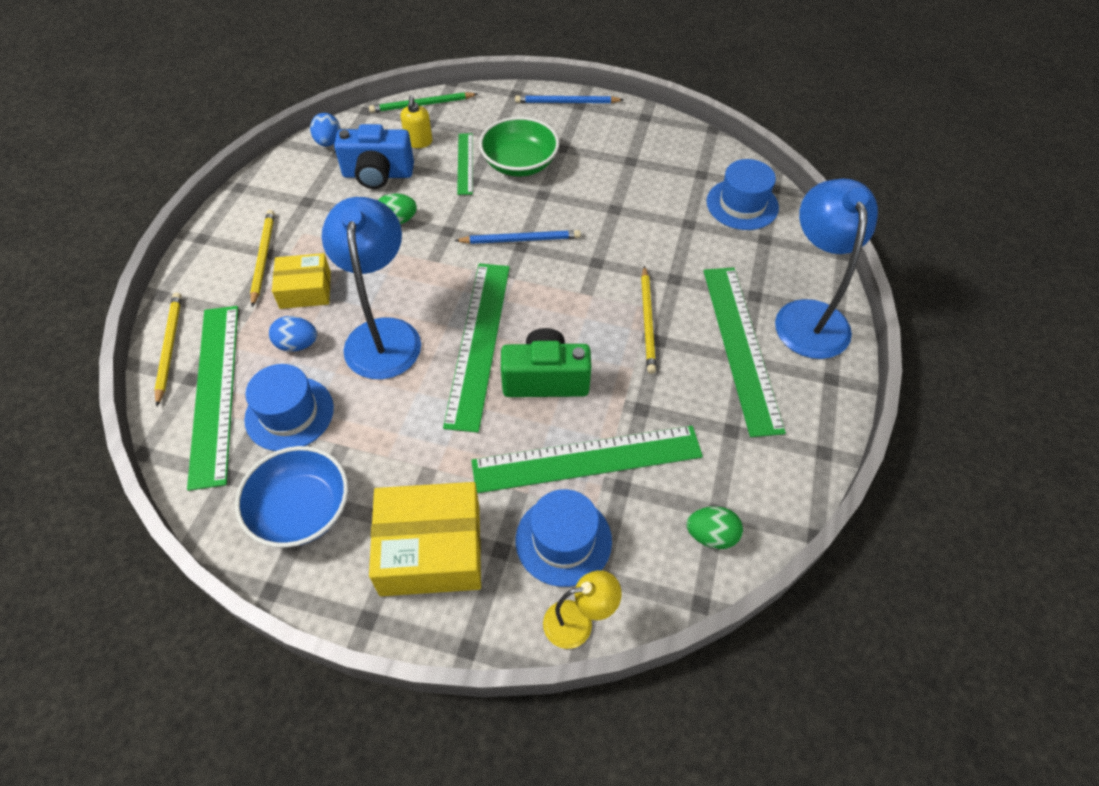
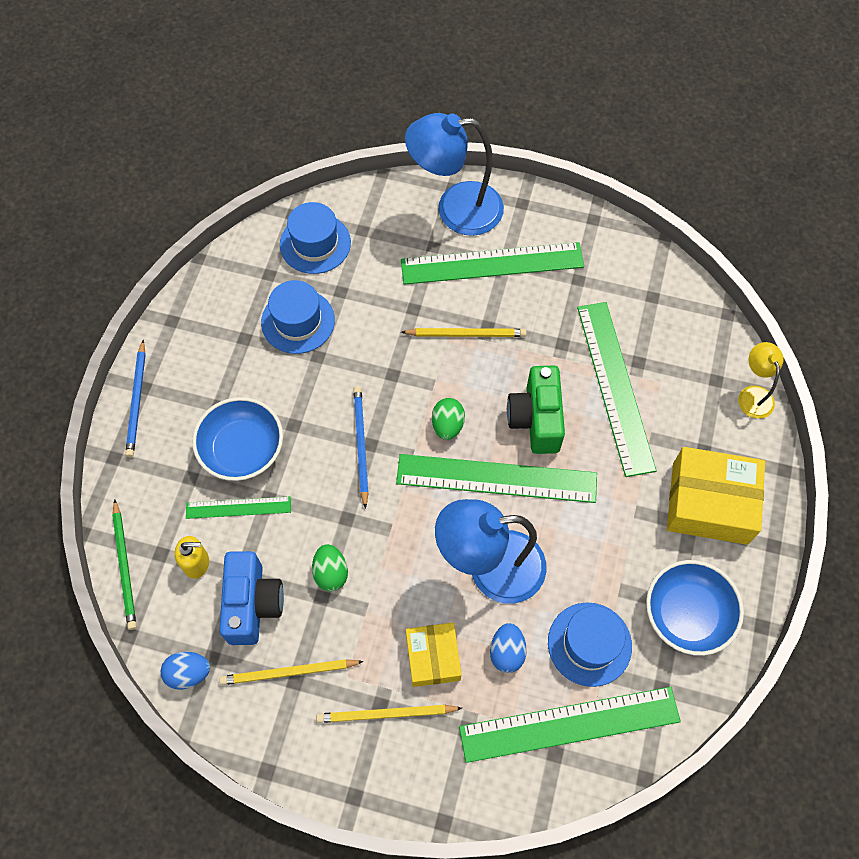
camera: 90 degrees left, 10 degrees up
(169, 347) = (517, 789): yellow pencil -> yellow pencil (289, 672)
(430, 549) = (709, 503): yellow box -> yellow box turned 75 degrees counterclockwise
(519, 163) = (242, 449): green bowl -> blue bowl
(563, 540) = (689, 404): blue hat -> blue hat (298, 321)
(711, 535) = (673, 302): green egg -> green egg (447, 425)

